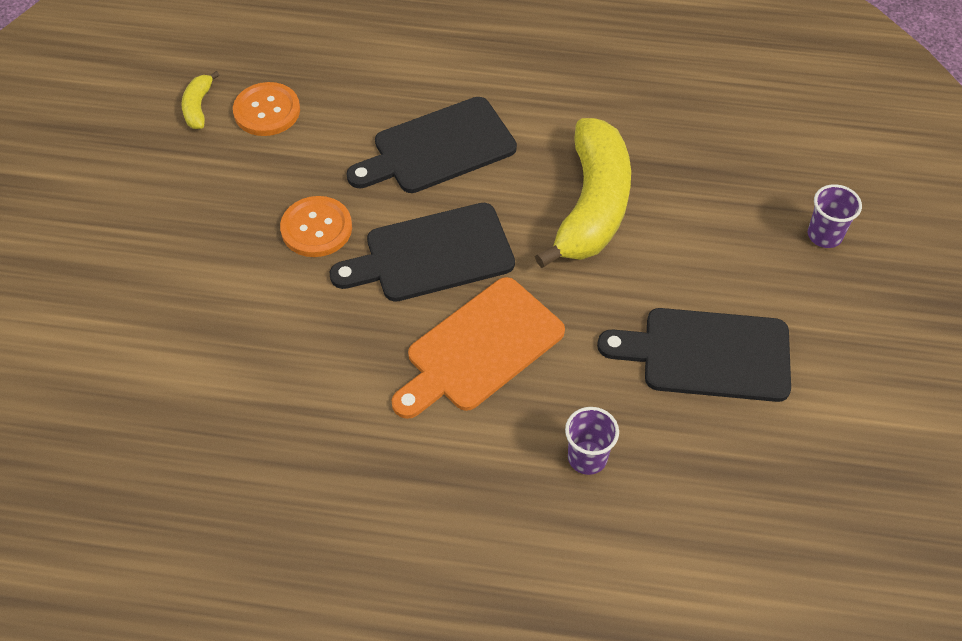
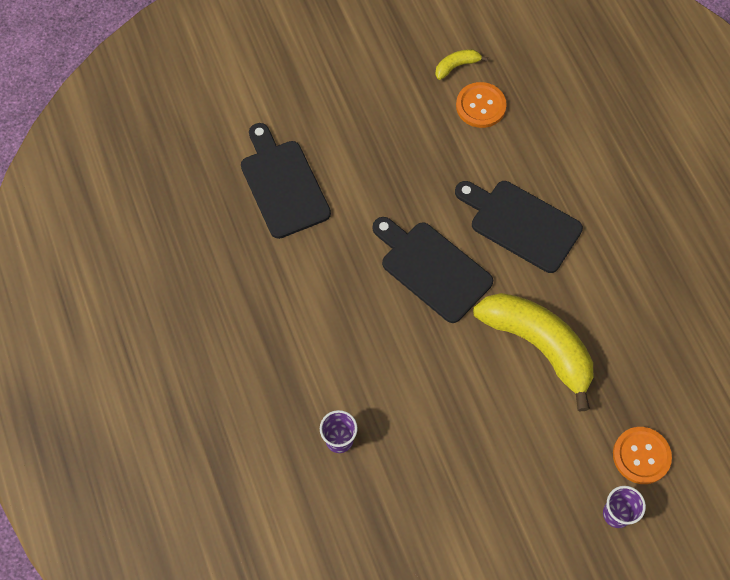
camera: 60 degrees right, 10 degrees up
(316, 228) = (408, 191): orange button -> orange button (641, 456)
(480, 348) = (379, 336): orange cutting board -> none
(592, 205) = (538, 345): yellow banana -> yellow banana turned 120 degrees counterclockwise
(707, 354) = (461, 478): black cutting board -> black cutting board (283, 185)

